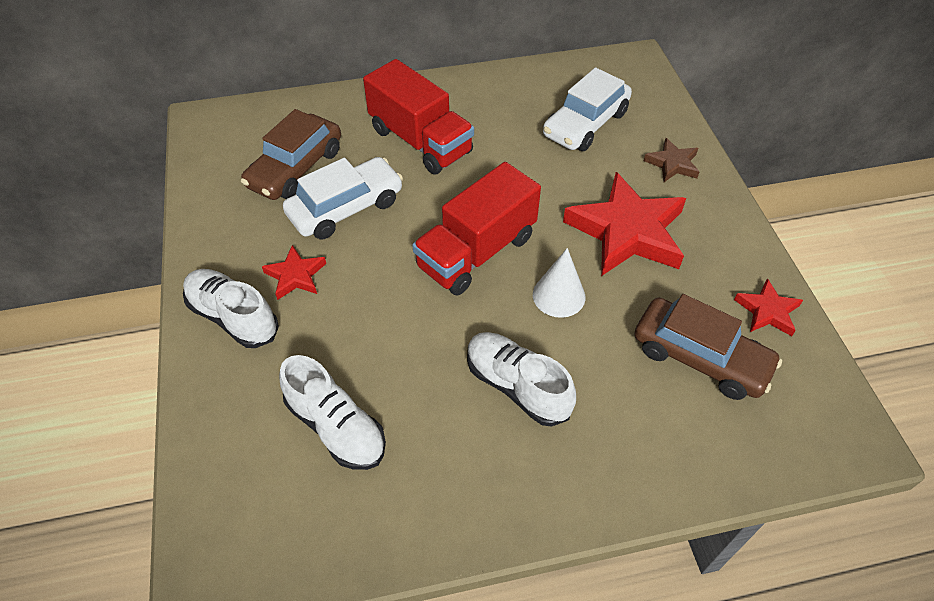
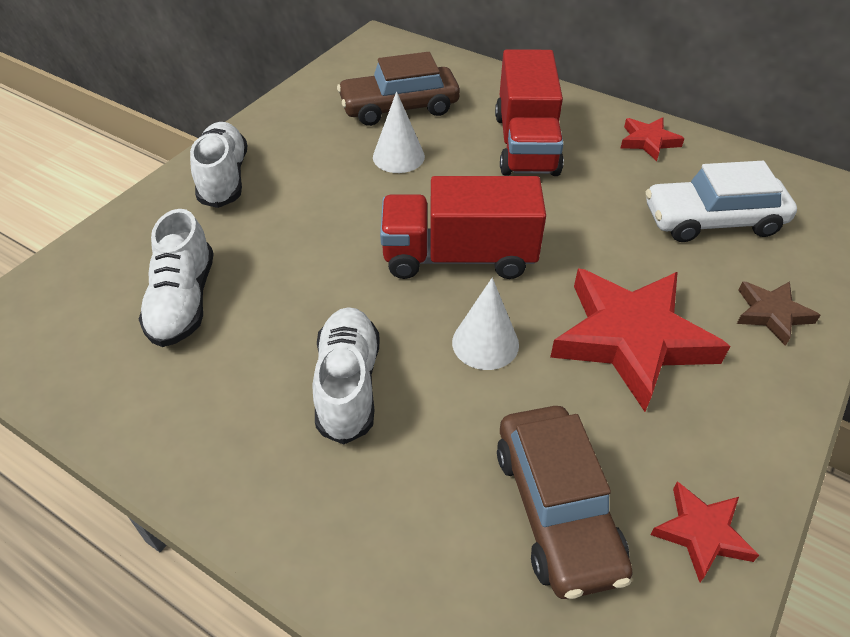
camera: 45 degrees right, 5 degrees down
(296, 276) = (299, 179): red star -> red star (648, 141)
(346, 208) = (398, 156): white car -> white cone

